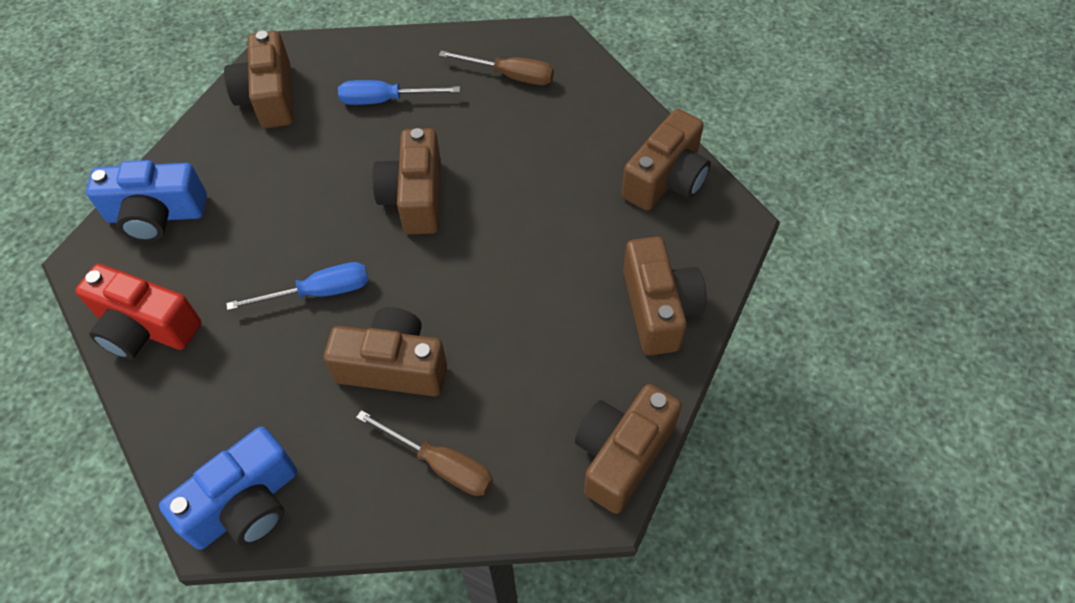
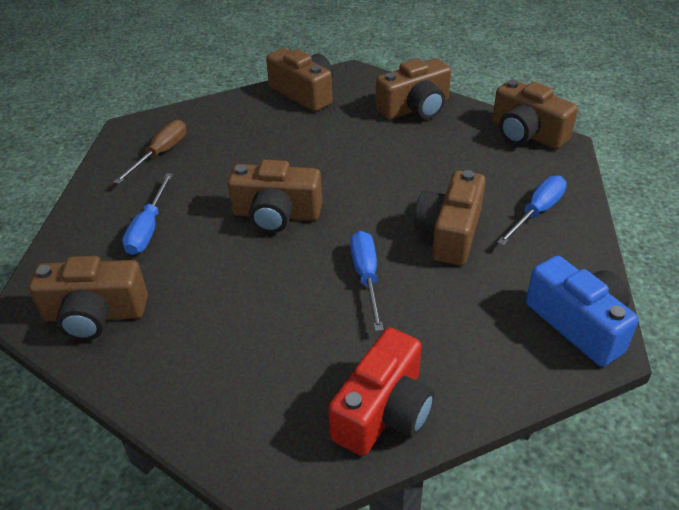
camera: 80 degrees left, 15 degrees down
(156, 215) = (229, 411): blue camera -> none
(441, 465) = (537, 212): brown screwdriver -> blue screwdriver
(659, 308) = (415, 108): brown camera -> brown camera turned 150 degrees clockwise

